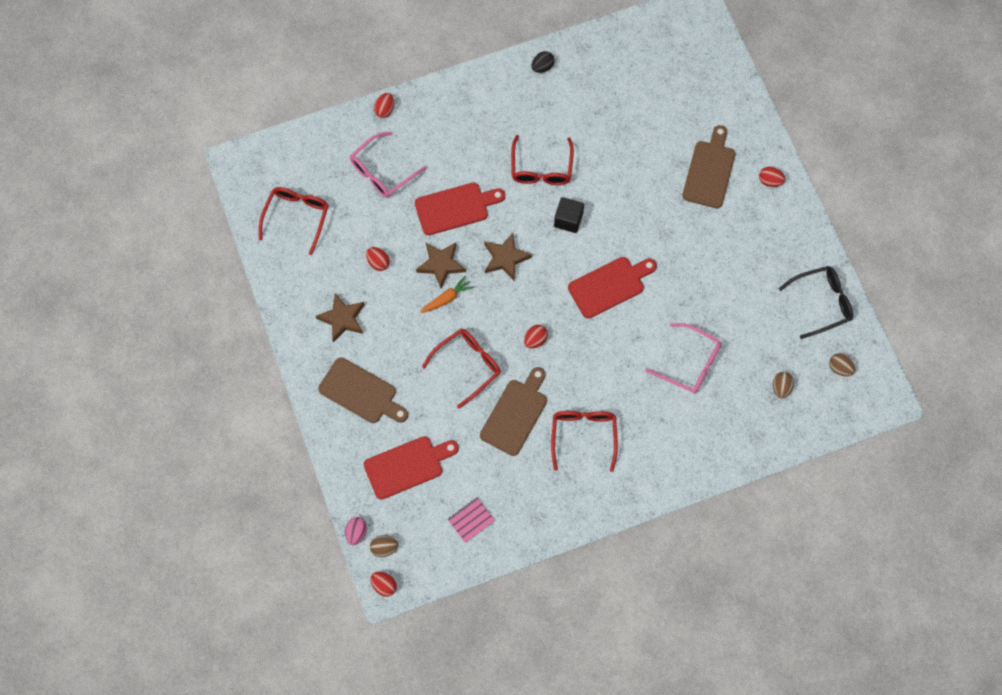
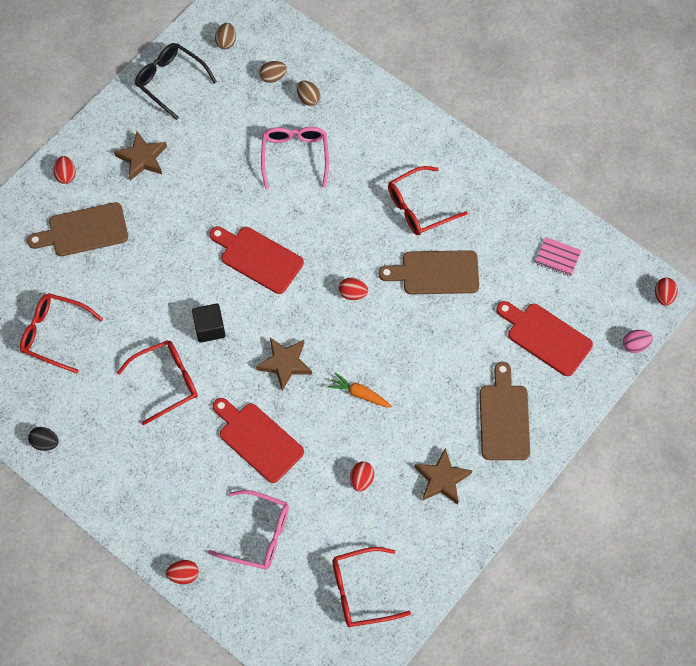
camera: 120 degrees left, 5 degrees down
(384, 548) = (632, 314): brown egg -> brown egg (308, 99)
(441, 264) = (327, 419): brown star -> brown star (142, 158)
(468, 365) = (416, 338): red glasses -> red glasses (54, 334)

